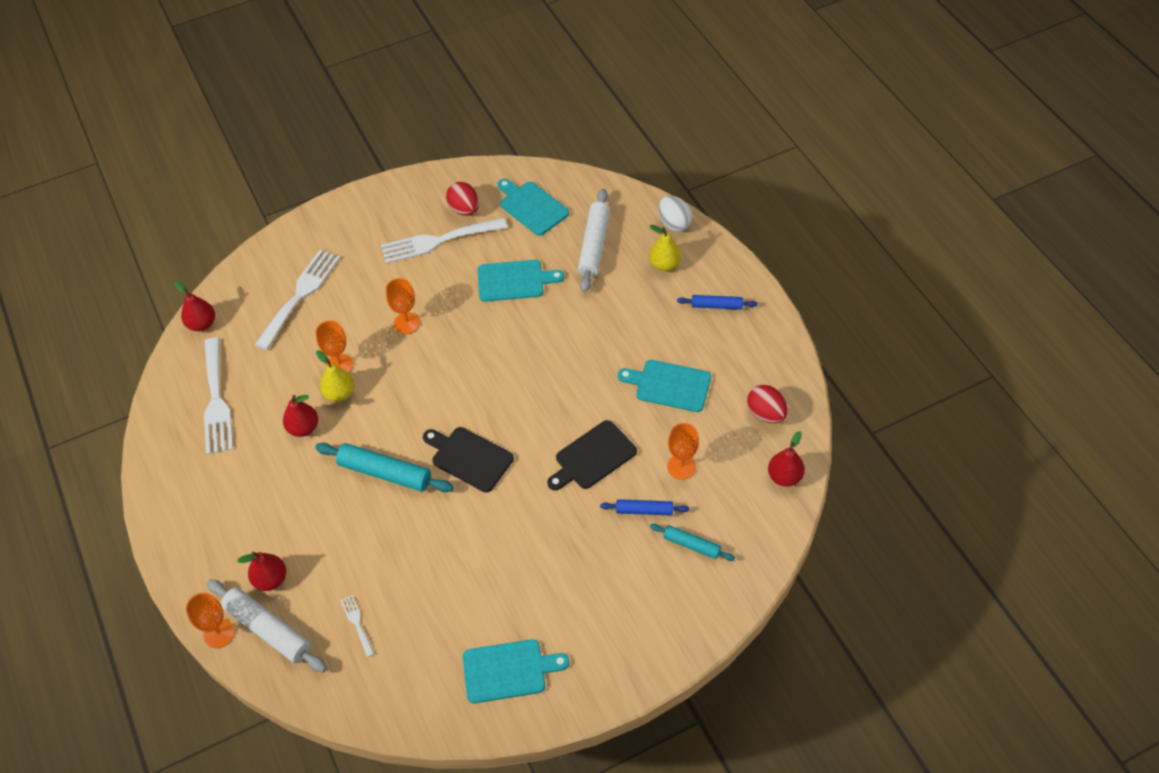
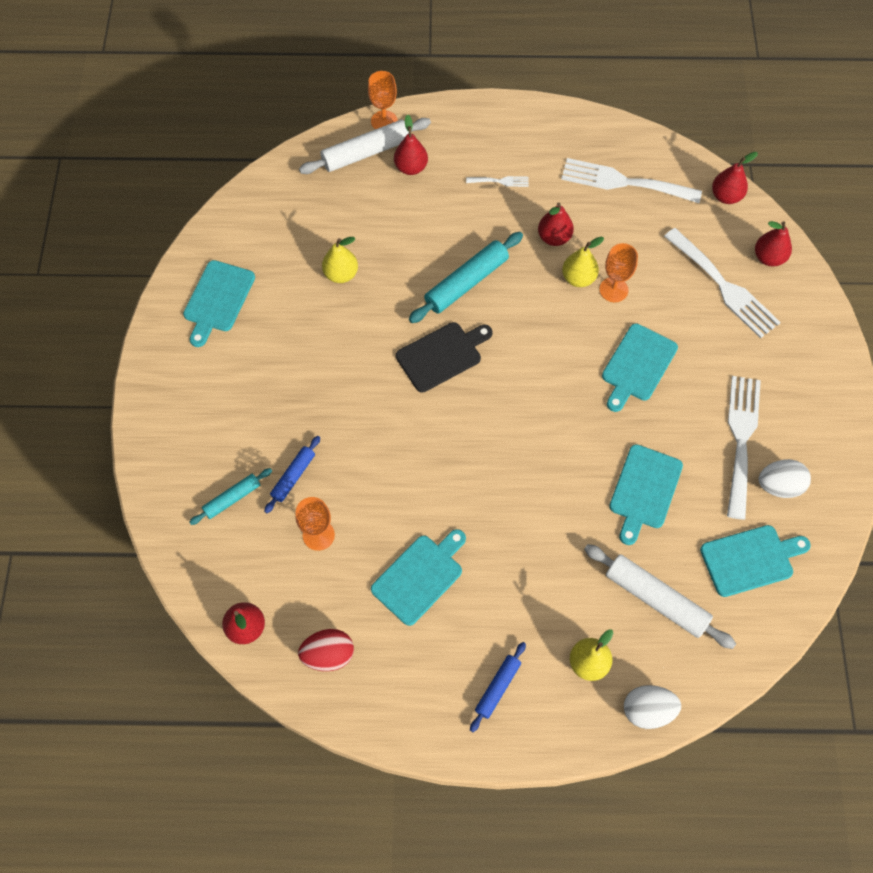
camera: 115 degrees right, 10 degrees up
(257, 276) = (768, 258): none -> red pear
(357, 623) = (332, 212): white fork -> white fork (500, 181)
(406, 323) = (637, 365): orange goblet -> turquoise cutting board
(426, 577) = (341, 274): none -> yellow pear
(464, 209) = (779, 486): red egg -> white egg
(593, 457) = (379, 460): black cutting board -> none

